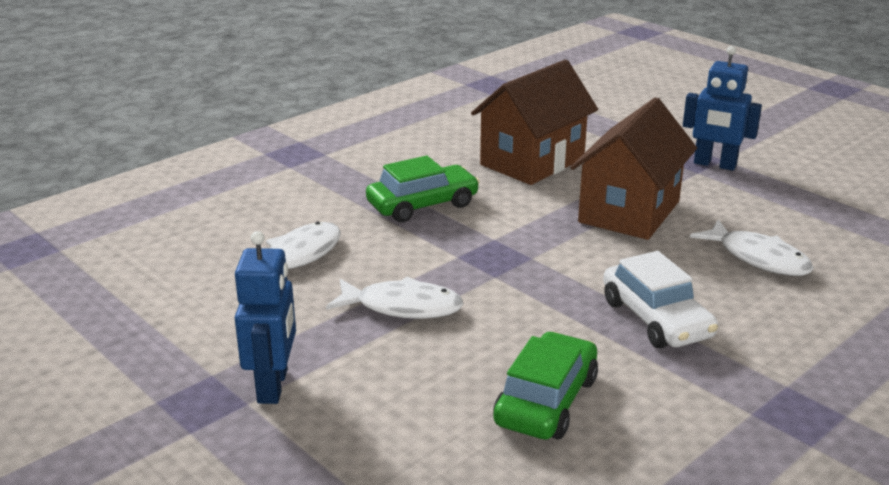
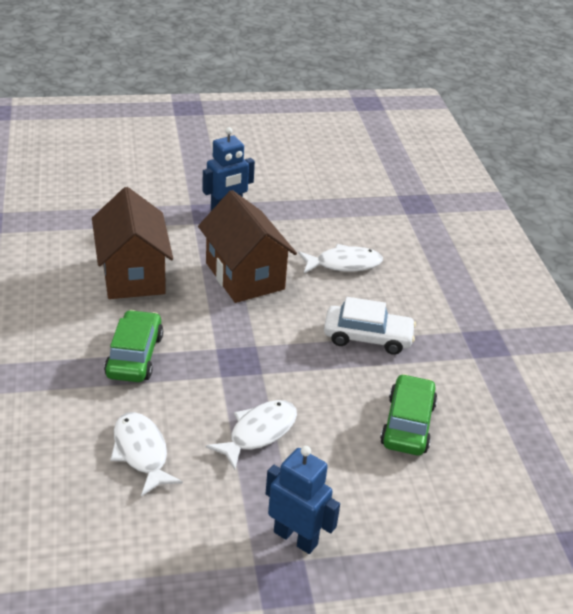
camera: 60 degrees left, 10 degrees up
(546, 401) = (407, 424): green car -> green car turned 45 degrees clockwise

